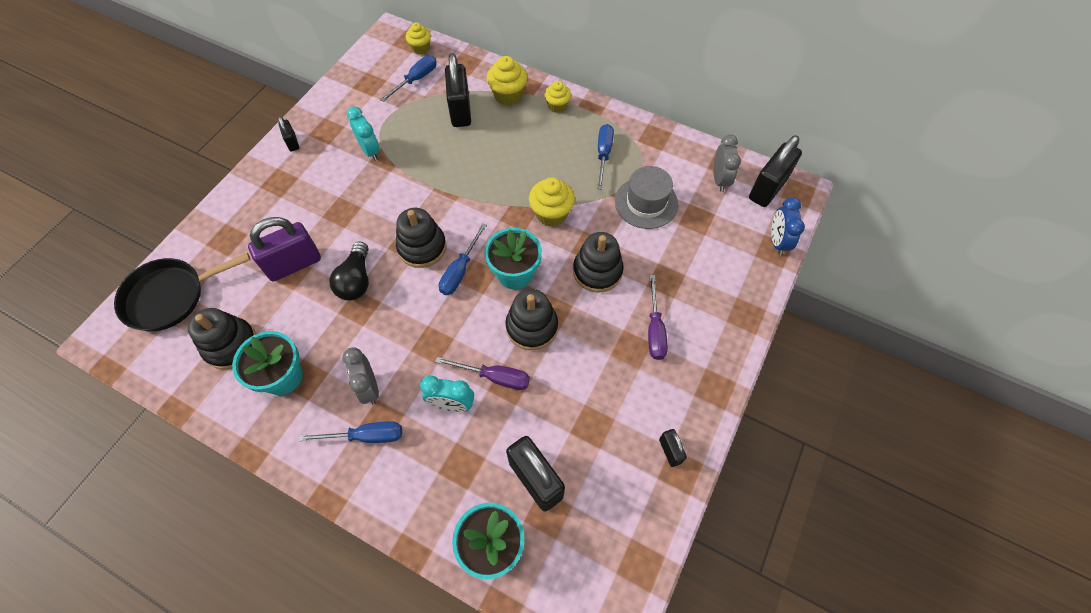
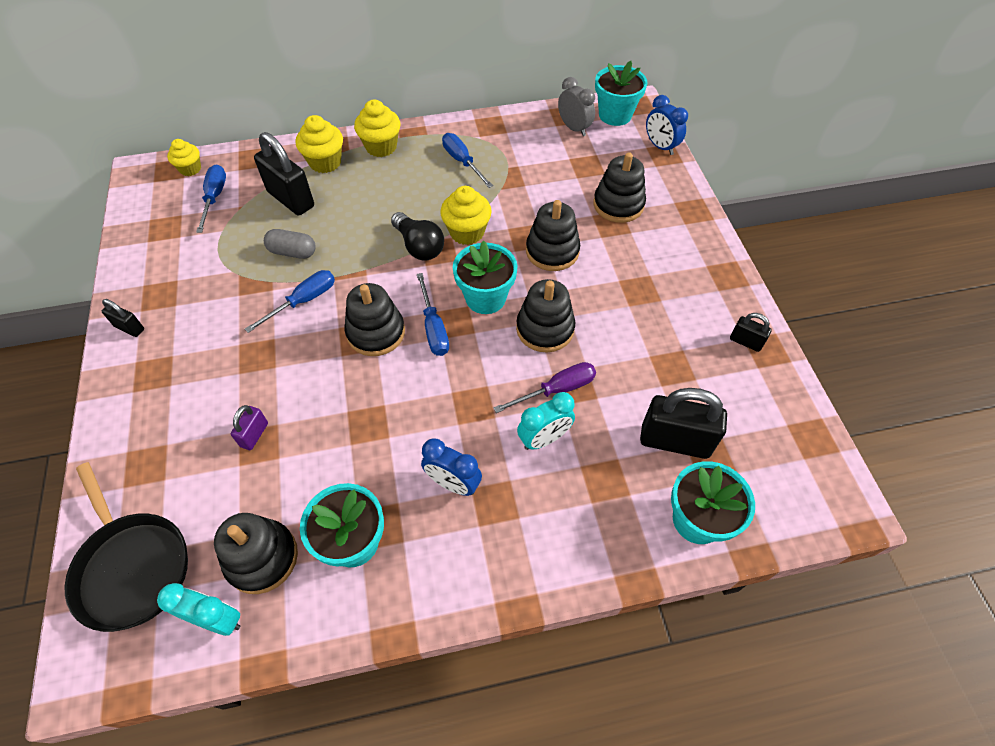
camera: 40 degrees left, 5 degrees down
(170, 296) = (132, 567): black pan -> black pan turned 60 degrees counterclockwise
(294, 264) = (254, 435): purple padlock -> purple padlock, size x0.50
(356, 280) = (339, 403): black light bulb -> black light bulb (419, 246)
(366, 436) = (495, 526): blue screwdriver -> blue screwdriver (303, 301)
(369, 387) = (453, 483): grey clock -> blue clock
(370, 151) = (230, 284): turquoise clock -> turquoise clock (217, 619)
(426, 152) = (292, 252): none -> grey capsule
(557, 106) = (381, 147): yellow cupcake -> yellow cupcake, size x1.52
(646, 203) = (536, 177): grey hat -> none
(654, 330) = (642, 264): purple screwdriver -> none
(687, 268) = (618, 205): none -> black stacking toy
(767, 189) = (615, 115): black padlock -> turquoise flower pot

